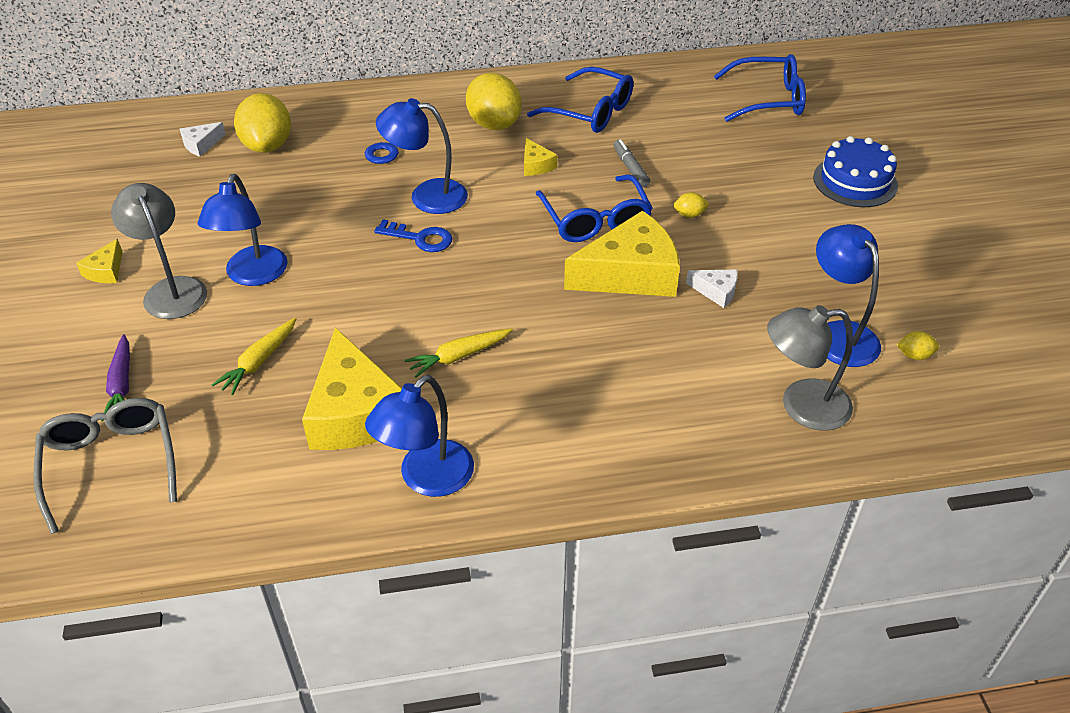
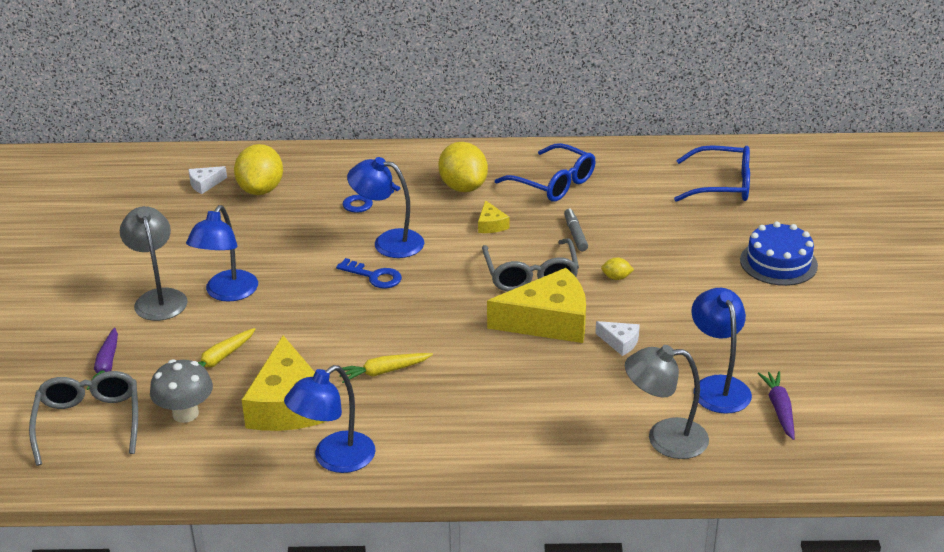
camera: 10 degrees right, 10 degrees down
(106, 271) = (108, 279): yellow cheese -> none
(231, 438) = (185, 414): none -> grey mushroom
(595, 220) = (531, 275): blue glasses -> grey glasses
(914, 355) = (779, 409): yellow lemon -> purple carrot

